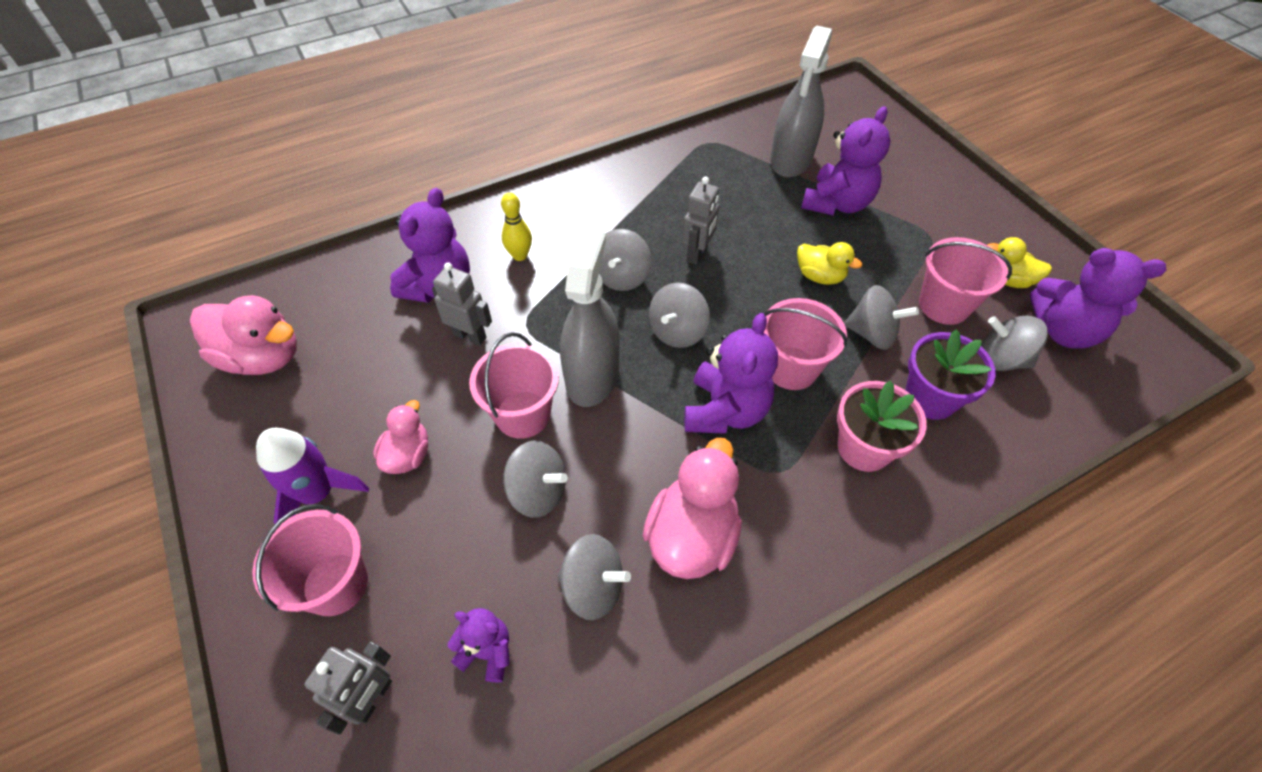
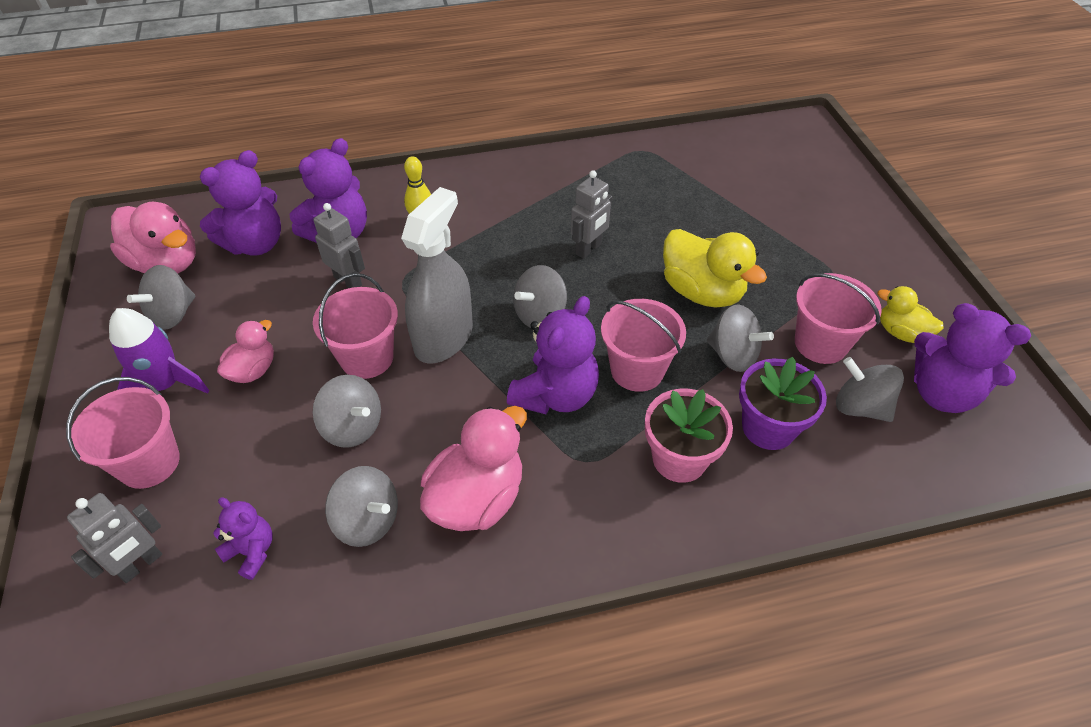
camera: 15 degrees right, 5 degrees down
(622, 277) = (507, 256): grey spinning top -> grey spinning top (173, 314)
(791, 160) = (718, 179): grey spray bottle -> none
(819, 276) = (702, 292): yellow duck -> yellow duck, size x1.71
(837, 203) = (748, 228): purple teddy bear -> purple teddy bear (255, 244)

